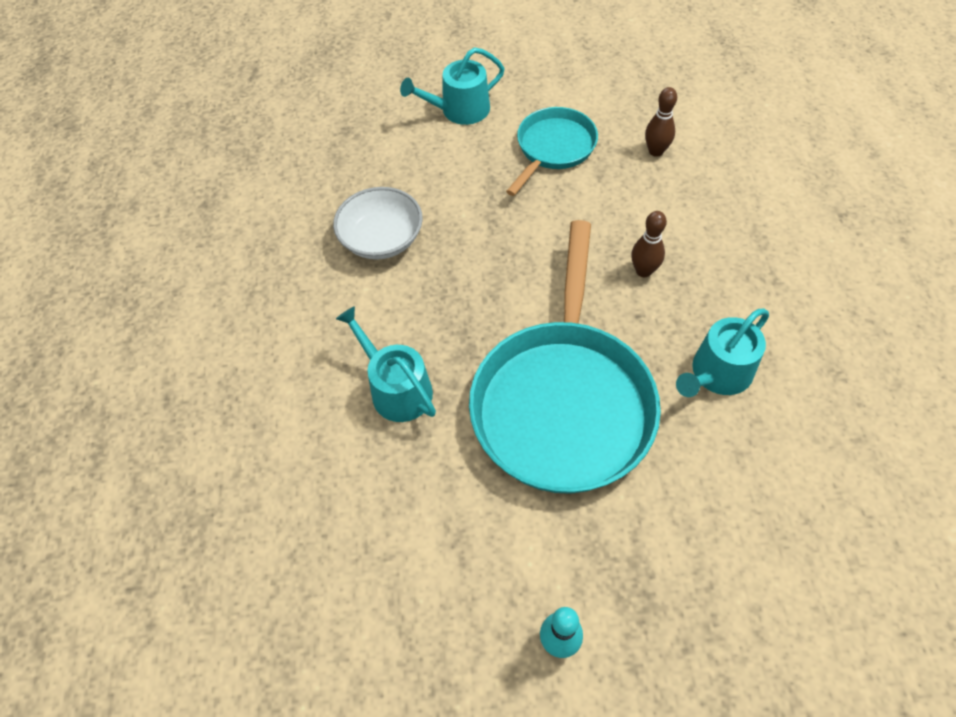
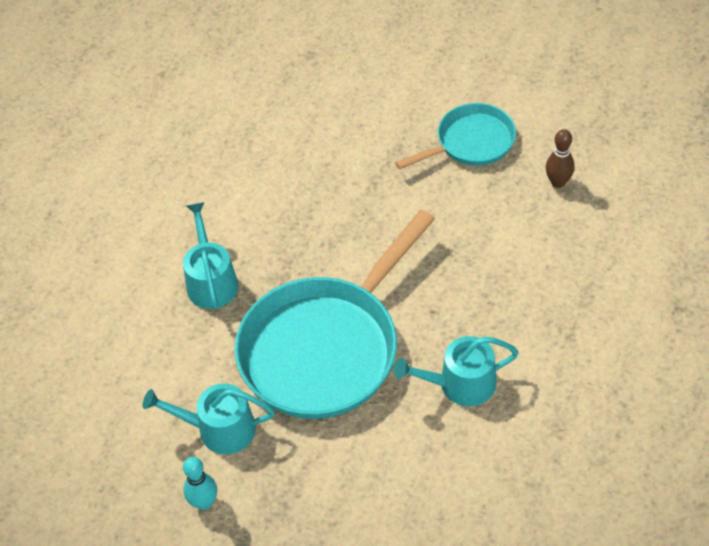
camera: 30 degrees right, 5 degrees down
(382, 239) = (277, 161): white bowl -> none
(460, 110) = (416, 75): turquoise watering can -> turquoise watering can (219, 429)
(643, 271) = (466, 278): brown bowling pin -> none

